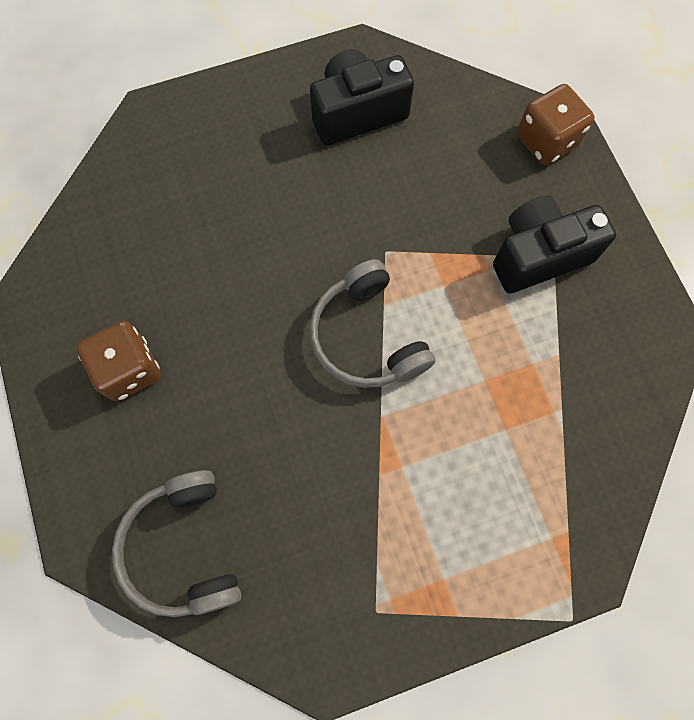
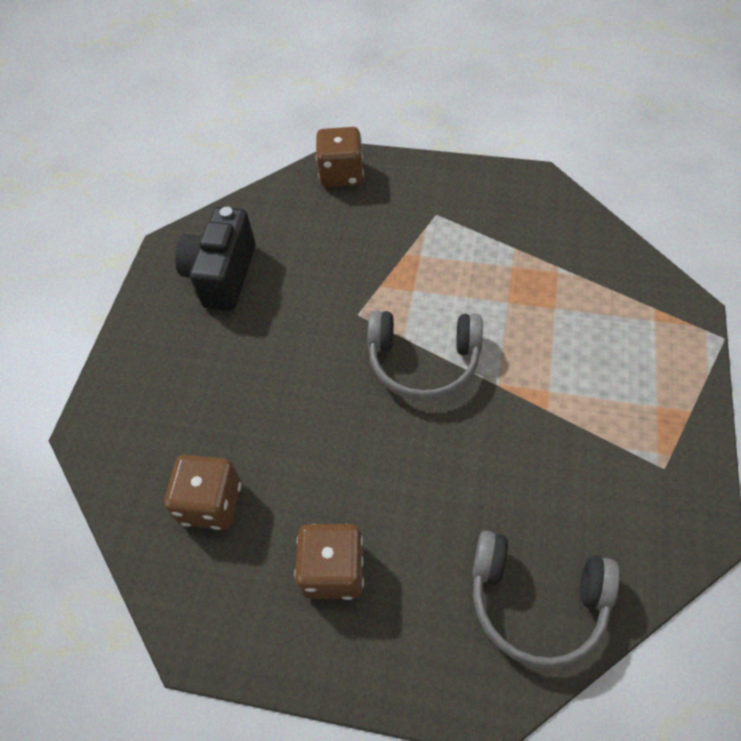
camera: 55 degrees left, 15 degrees down
(137, 243) = (211, 503): none -> brown dice
(538, 255) = (429, 222): black camera -> none

